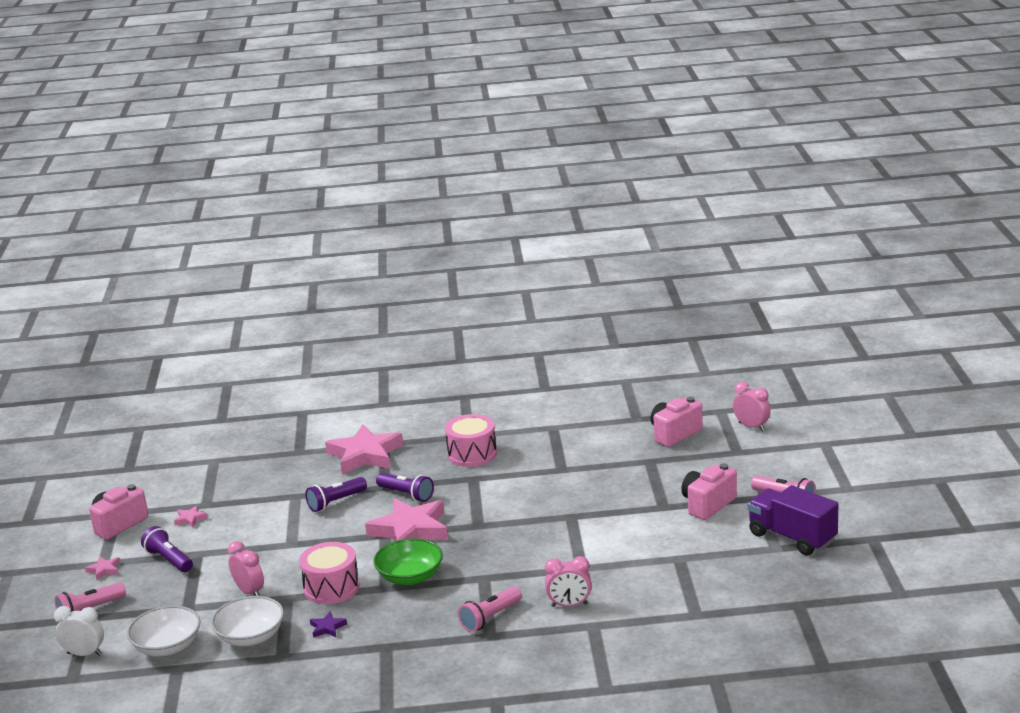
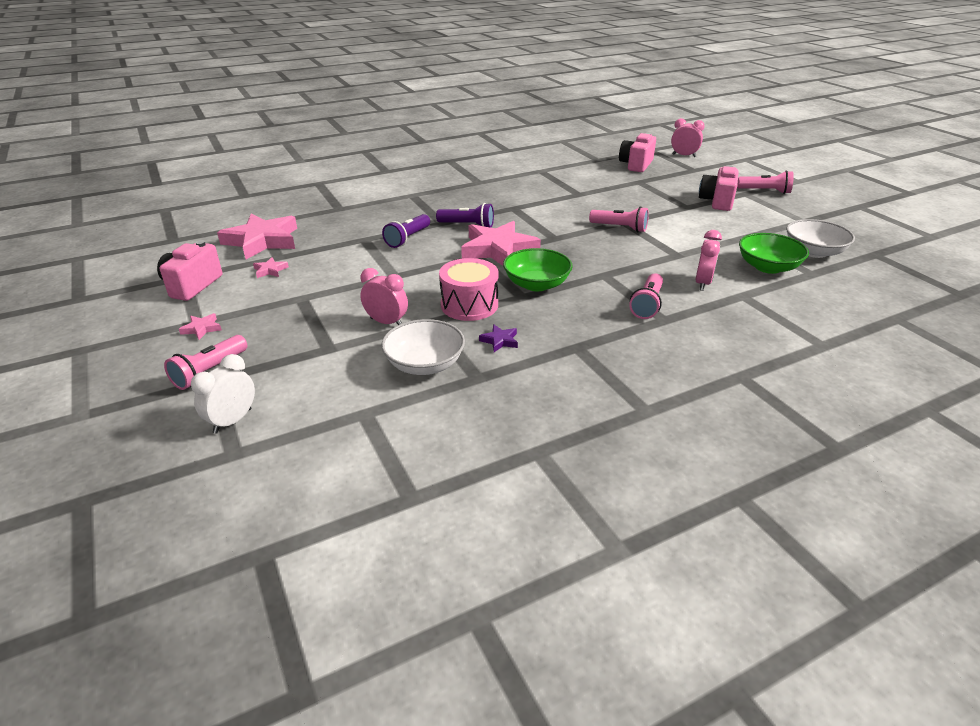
camera: 25 degrees left, 10 degrees up
(84, 654) = (232, 421): white clock -> white clock turned 45 degrees counterclockwise
(167, 647) = (335, 392): white bowl -> white bowl (813, 252)
(169, 560) = (273, 308): purple flashlight -> none
(365, 455) = (402, 203): pink star -> pink star (262, 241)
(472, 454) = (495, 193): pink drum -> none
(558, 523) = (620, 228): none -> pink flashlight
(569, 605) = (703, 283): pink clock -> pink clock turned 45 degrees counterclockwise
(658, 599) = (768, 267): none -> green bowl
(792, 537) = (805, 213): purple truck -> none

